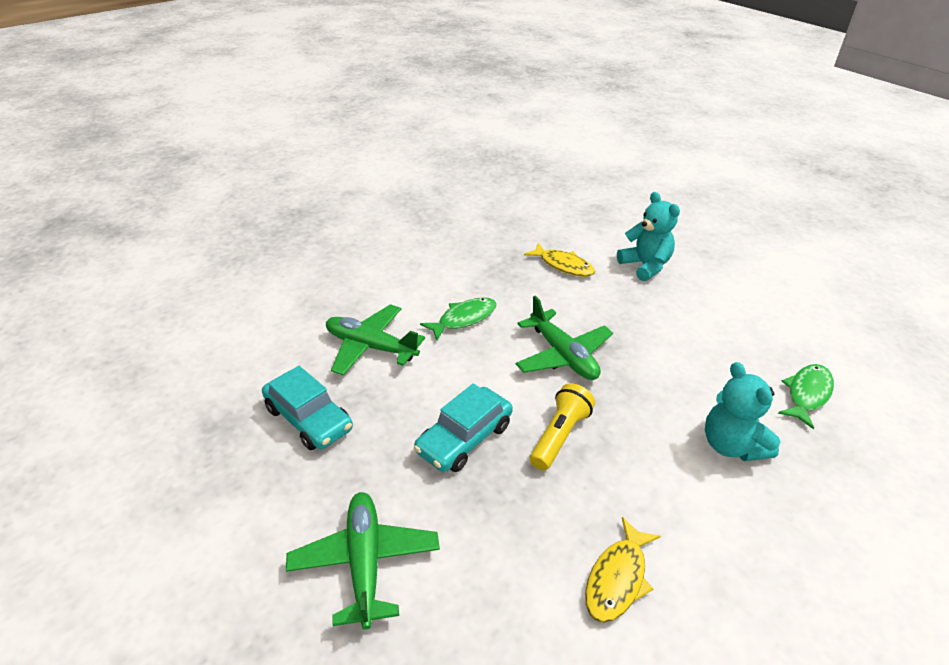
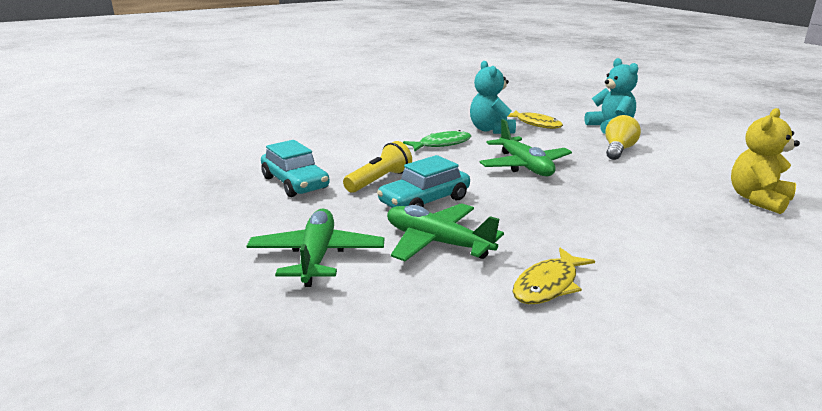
camera: 10 degrees right, 15 degrees down
(371, 347) = (358, 153): green plane -> green plane (437, 243)
(559, 436) = (511, 205): yellow flashlight -> yellow flashlight (379, 180)
(659, 312) = (618, 150): none -> yellow light bulb
(731, 445) = (676, 222): turquoise teddy bear -> turquoise teddy bear (491, 130)
(807, 394) = (758, 200): green fish -> yellow teddy bear

